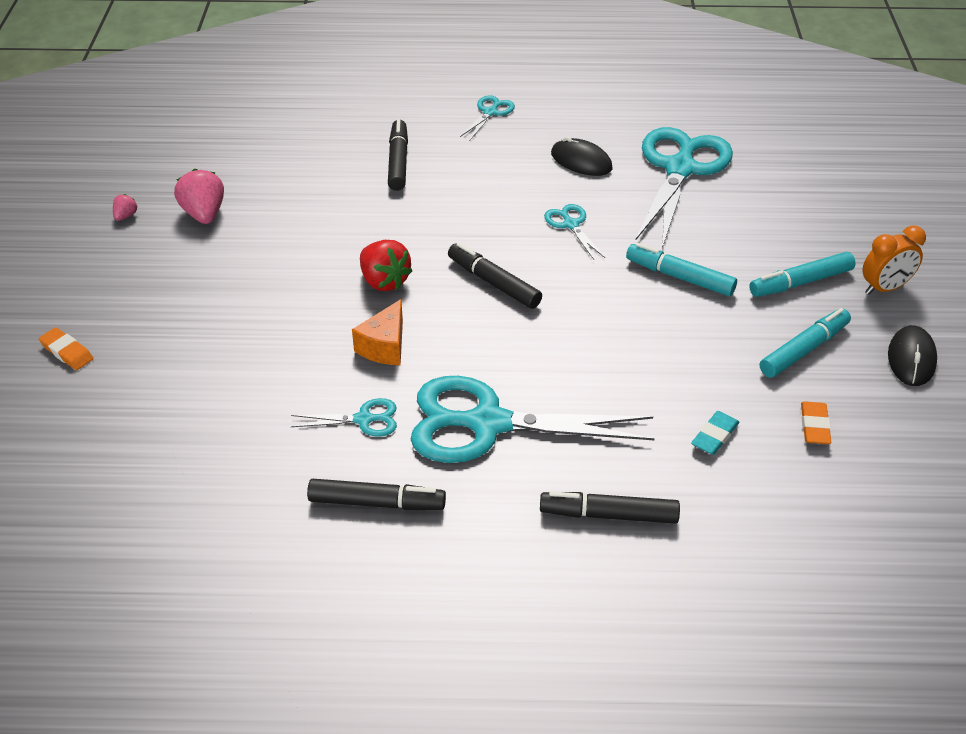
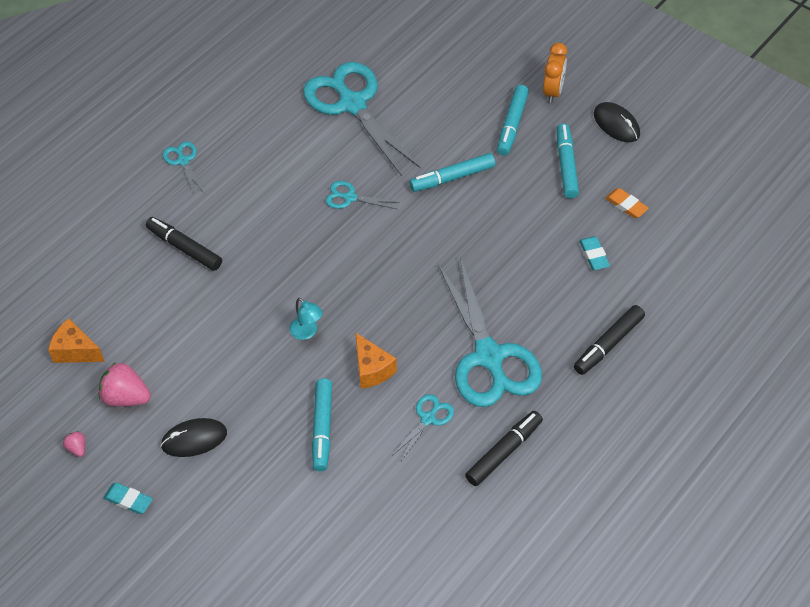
camera: 50 degrees left, 10 degrees up
(67, 352) = (204, 558): orange eraser -> none
(95, 273) = (128, 500): none -> turquoise eraser
(226, 162) = (75, 351): none -> orange cheese
(281, 350) = (322, 428): none -> turquoise marker
(384, 281) = (307, 332): red strawberry -> turquoise lamp
(488, 424) = (489, 356): turquoise scissors -> turquoise scissors turned 60 degrees counterclockwise
(494, 283) = (366, 274): black marker -> none
(581, 161) = (291, 148): black mouse -> black mouse (194, 439)

